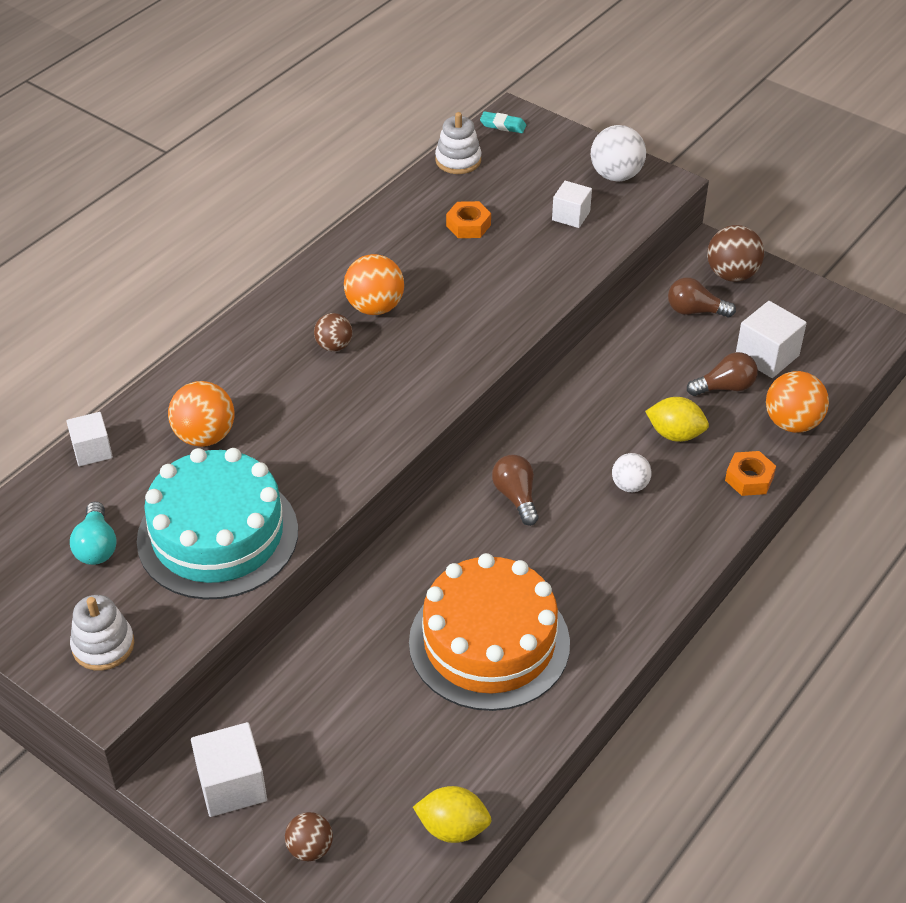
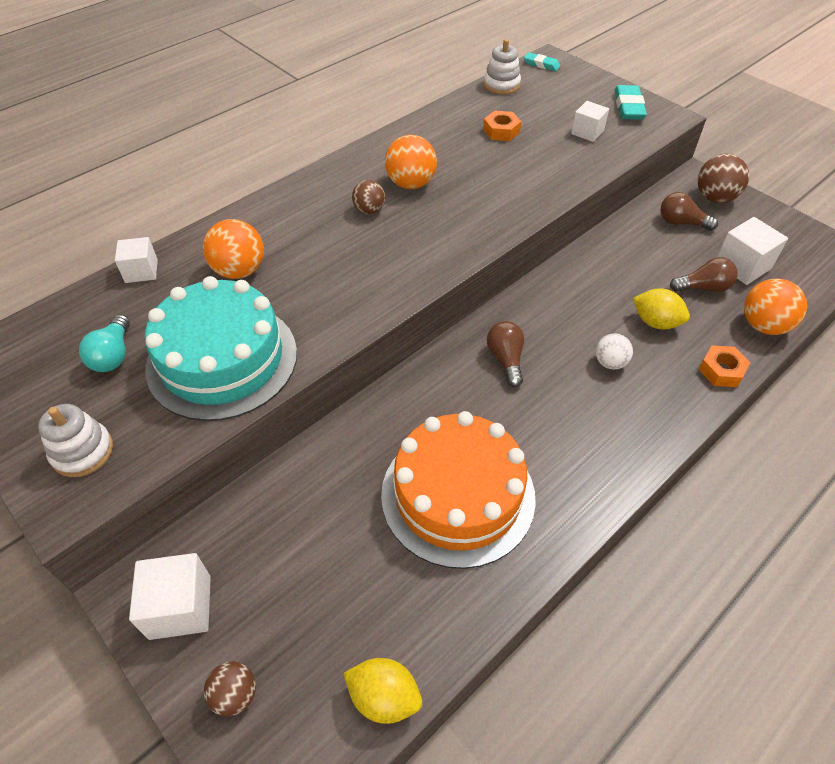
camera: 10 degrees right, 5 degrees up
(616, 175) = (628, 107): white ball -> turquoise eraser

